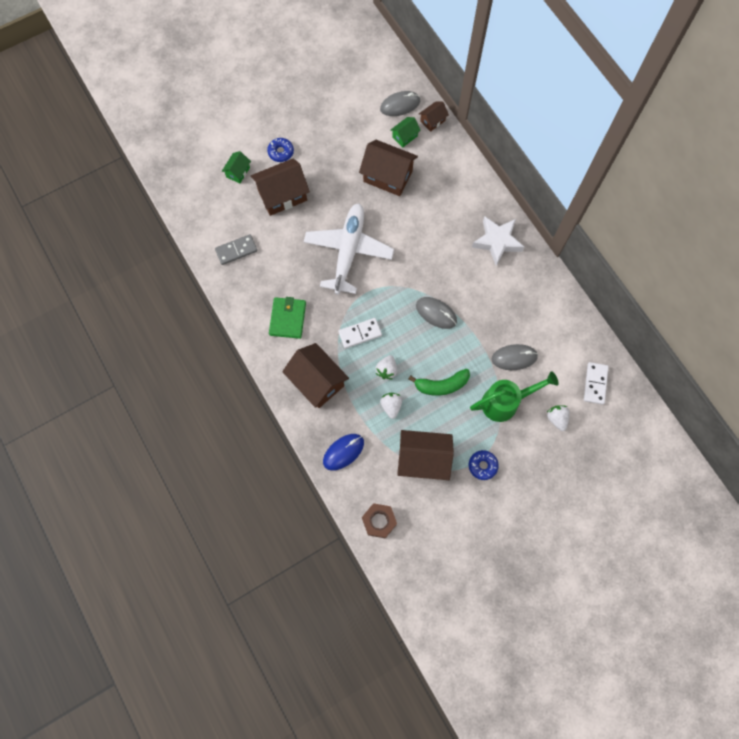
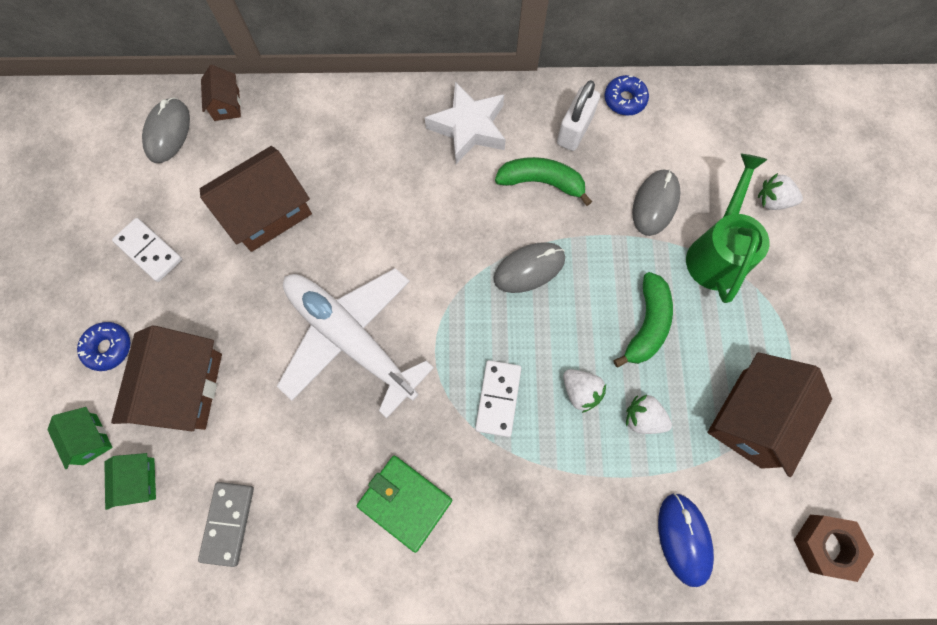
camera: 60 degrees left, 0 degrees up
(317, 381) = (541, 514): brown house -> none
(404, 136) = (222, 154): green house -> green house (139, 481)
(482, 466) = (799, 337): blue donut -> blue donut (624, 100)
(489, 294) = (541, 182): none -> green banana
(531, 295) = (574, 130): none -> white padlock
(595, 383) = (744, 127): white domino -> white domino (149, 251)

